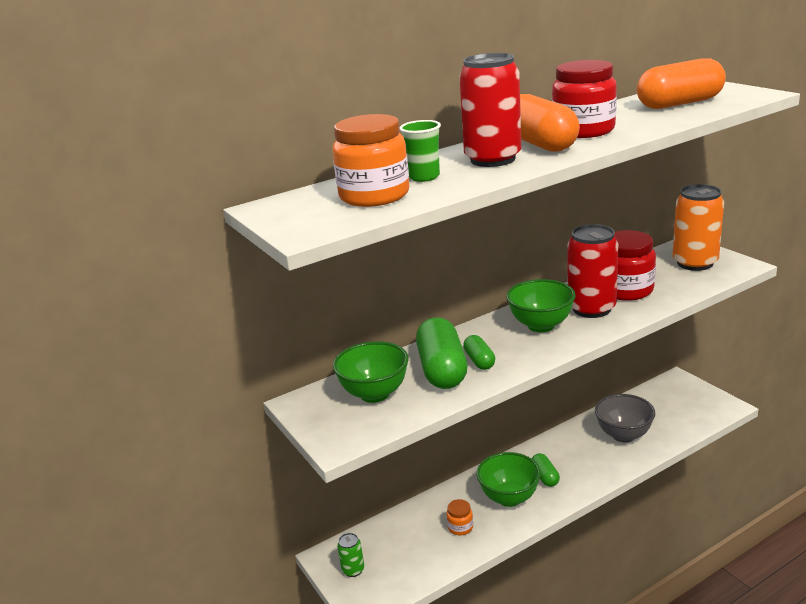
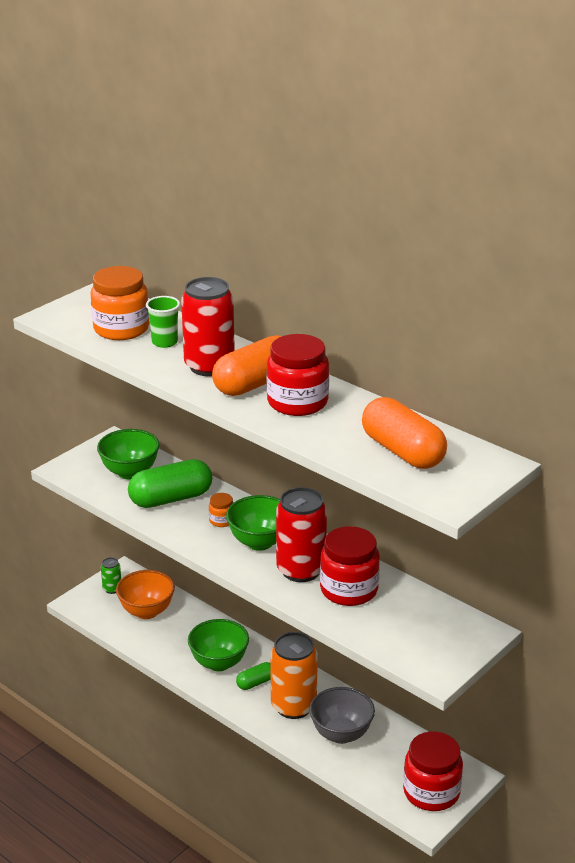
camera: 70 degrees right, 5 degrees up
(407, 544) = (146, 611): none -> orange bowl
(460, 527) = (173, 638): orange jar -> orange jar (221, 520)
(479, 361) = (188, 515): green capsule -> none
(695, 263) = (432, 637): orange can -> orange can (293, 706)
(696, 399) = (431, 792): none -> red jar

